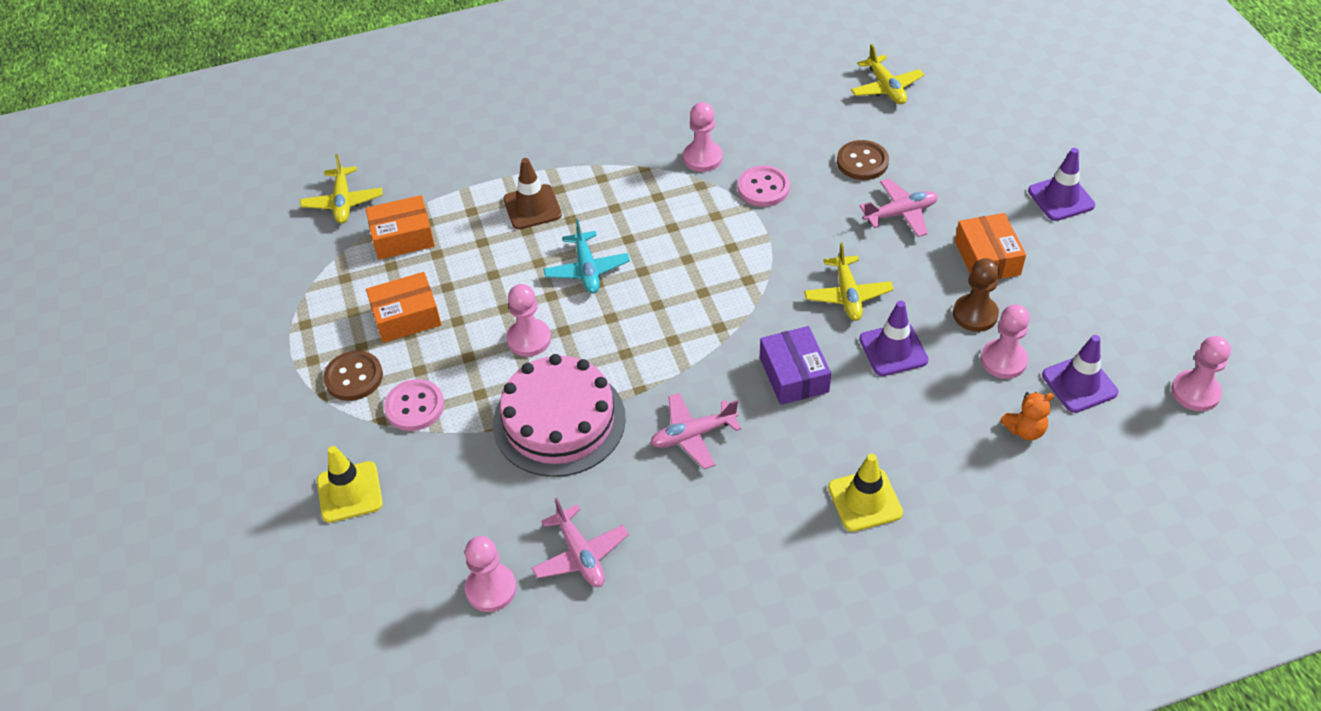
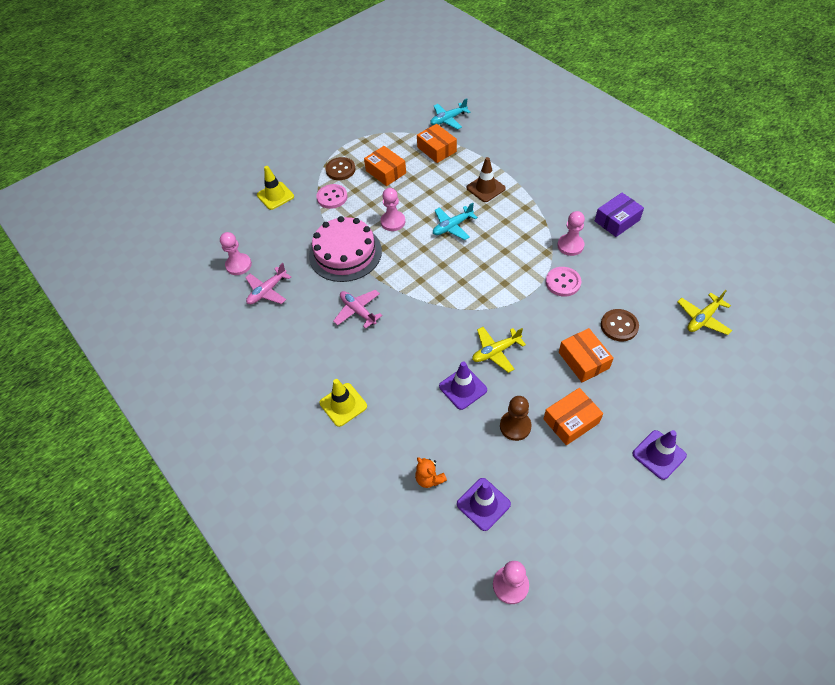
camera: 70 degrees right, 5 degrees up
(343, 202) = (448, 120): yellow plane -> turquoise plane
(793, 375) = (420, 343): purple box -> purple box (617, 220)
(900, 214) = (583, 360): pink plane -> orange box
(1003, 360) = (483, 452): pink pawn -> none

